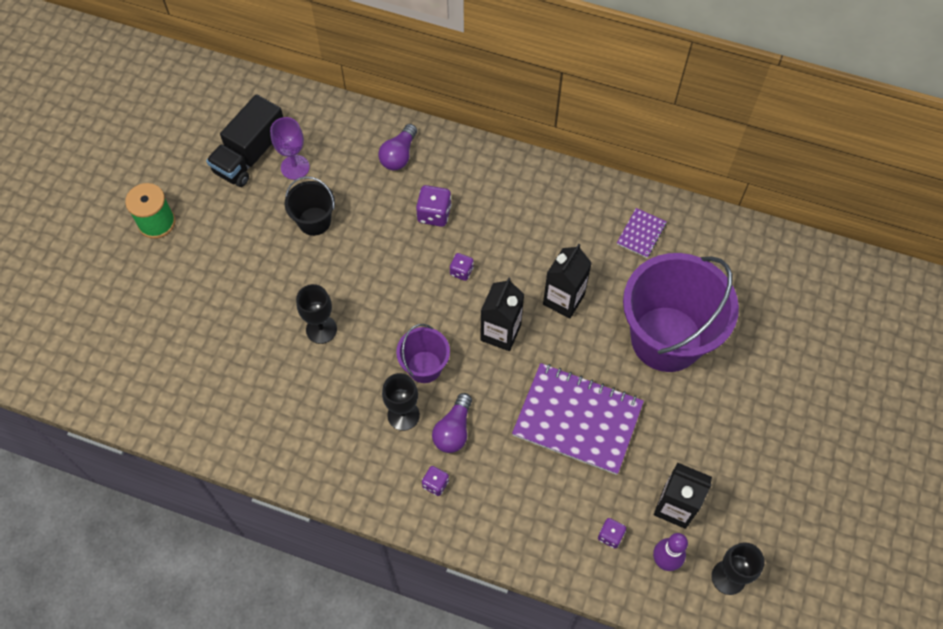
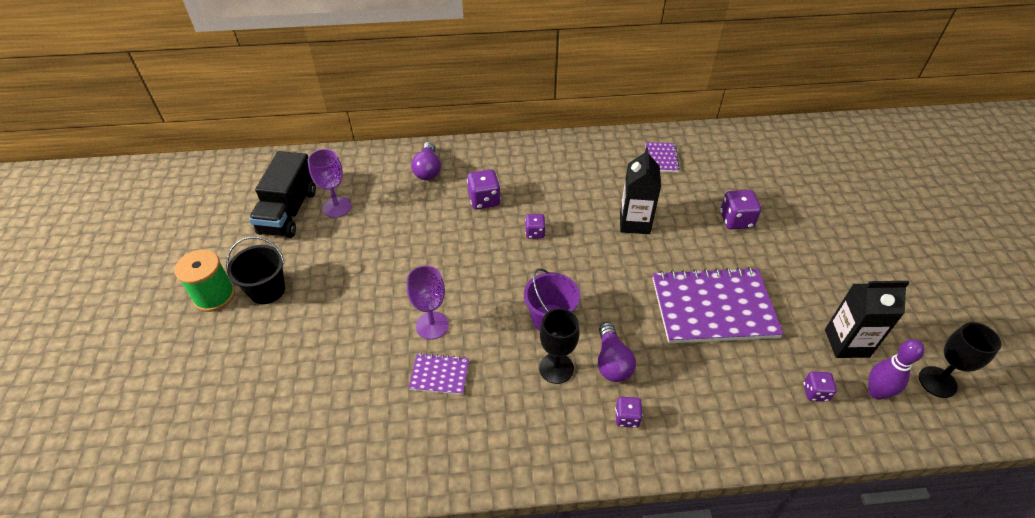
camera: 25 degrees left, 15 degrees down
(305, 378) = (439, 375): none -> purple notebook
(314, 221) = (377, 241): black bucket -> black bucket (267, 290)
(321, 329) = (432, 325): black goblet -> purple goblet
(500, 332) = (599, 266): black carton -> none
(666, 339) = (736, 220): purple bucket -> purple dice

